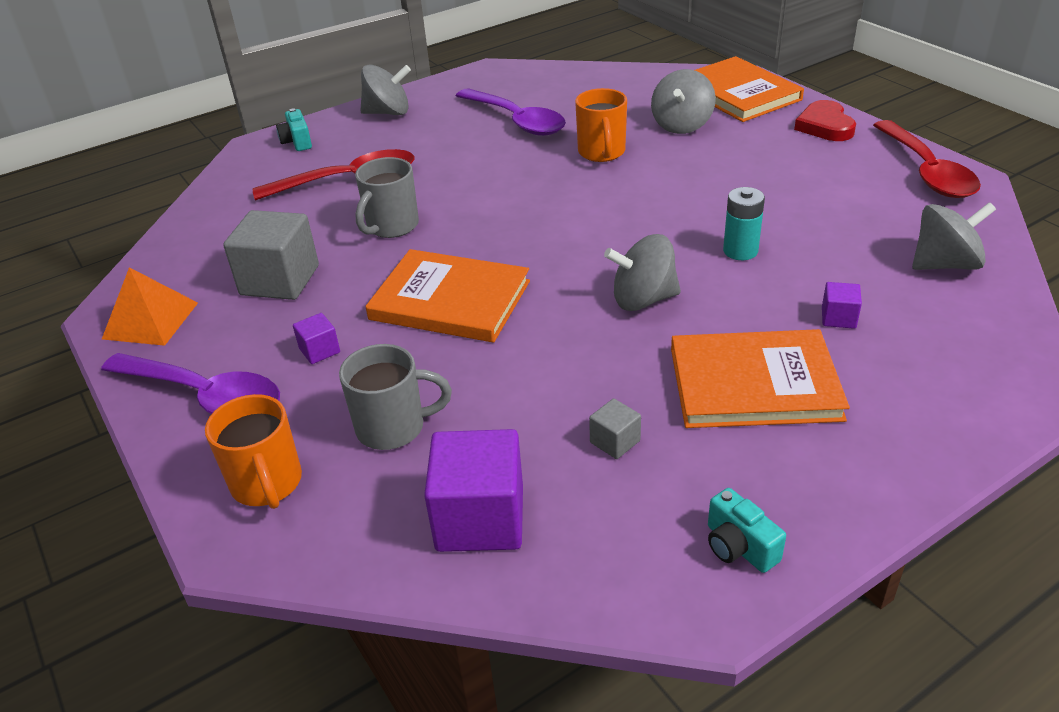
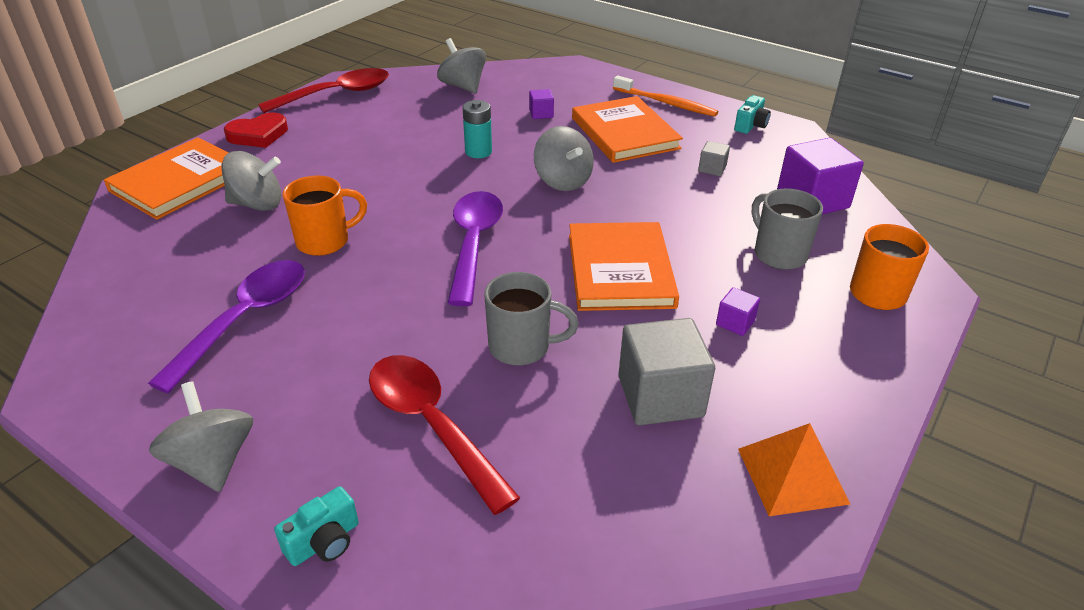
camera: 115 degrees left, 0 degrees up
(205, 396) = (841, 370): purple spoon -> purple spoon (474, 243)
(854, 463) = (666, 103): none -> orange toothbrush

